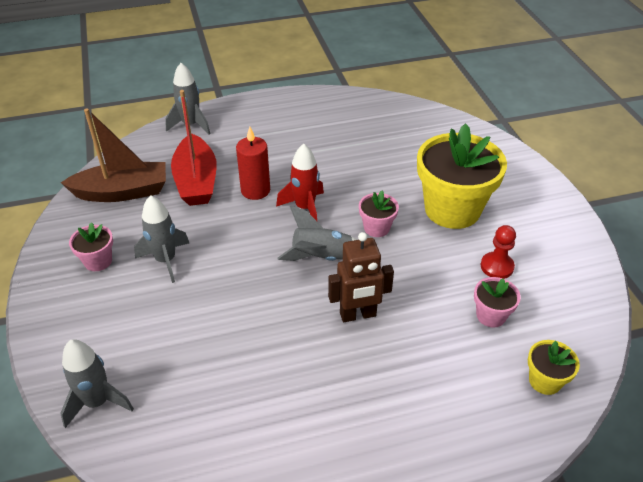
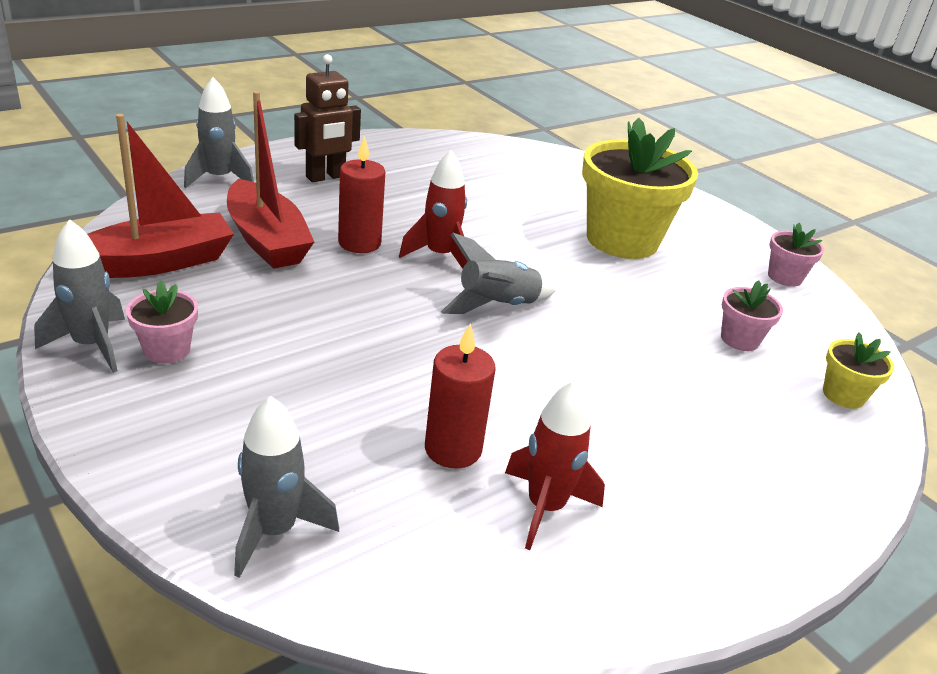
camera: 25 degrees left, 10 degrees down
(122, 192) = (158, 262): brown boat -> red boat
(166, 260) = (277, 335): grey rocket -> grey rocket (91, 345)
(229, 367) = (453, 449): none -> red candle
(263, 424) = (545, 507): none -> red rocket
(358, 315) = (585, 361): brown robot -> brown robot (326, 177)
(376, 228) = (545, 267): pink flower pot -> pink flower pot (784, 277)
(497, 266) = (711, 290): red pawn -> none

